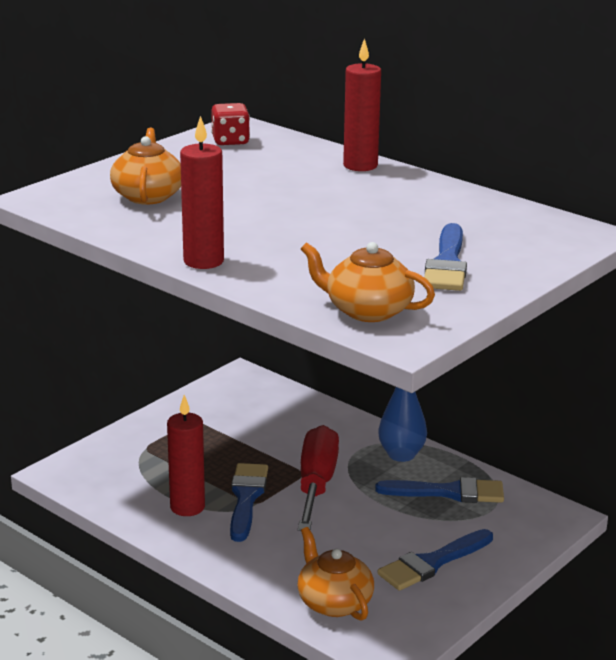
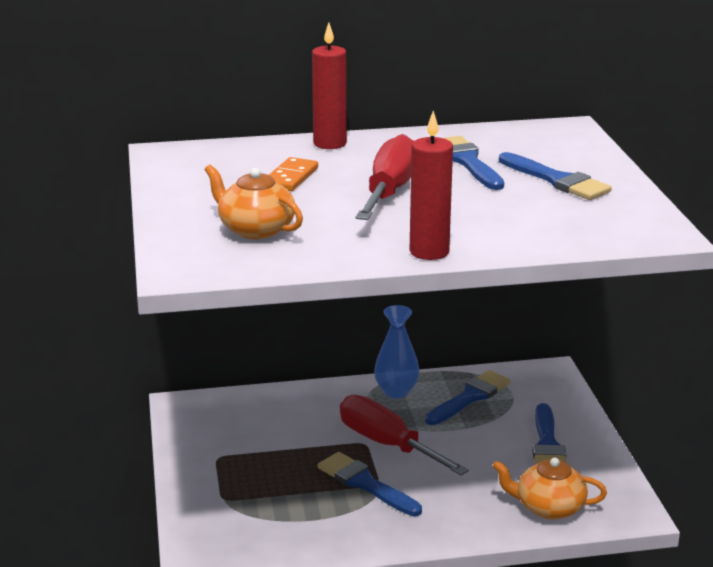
camera: 50 degrees left, 0 degrees up
(187, 507) = (341, 517): red candle -> none
(230, 141) = (191, 165): red dice -> none
(265, 175) = (290, 177): none -> orange domino
(301, 213) = (390, 191): none -> red screwdriver
(367, 311) = (602, 229): orange teapot -> none
(420, 220) = (467, 162): none -> blue brush

